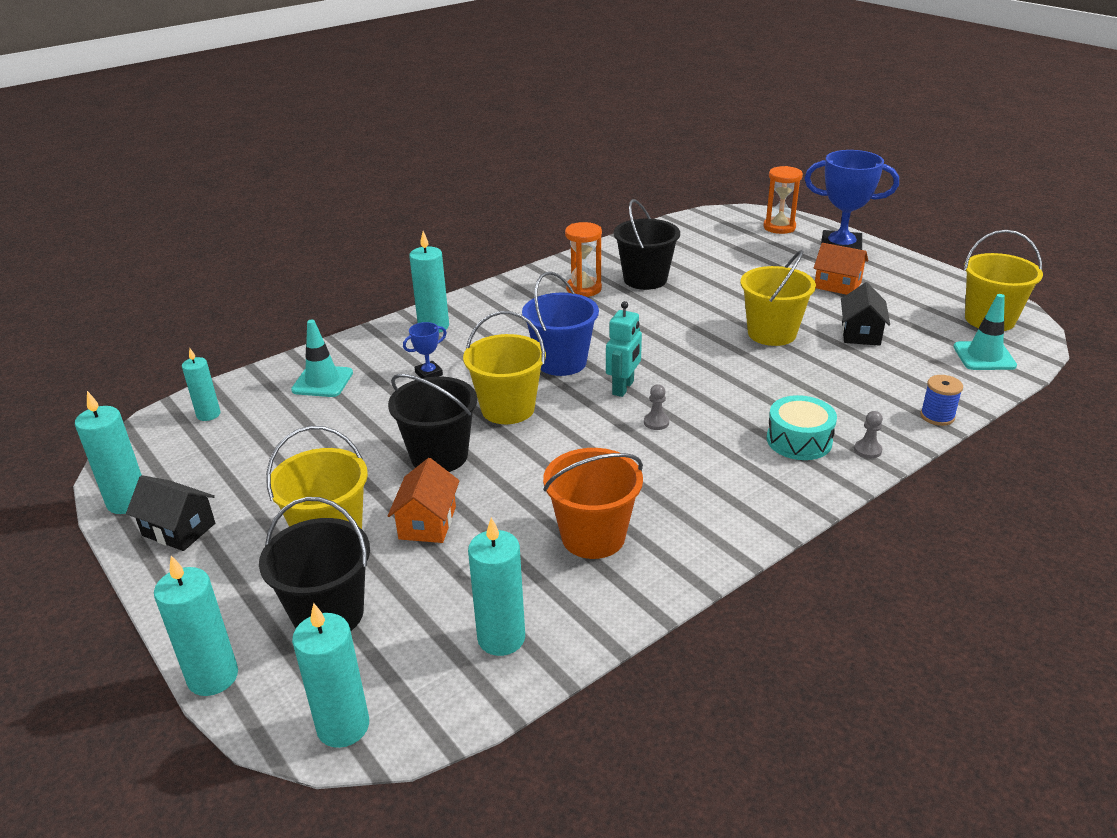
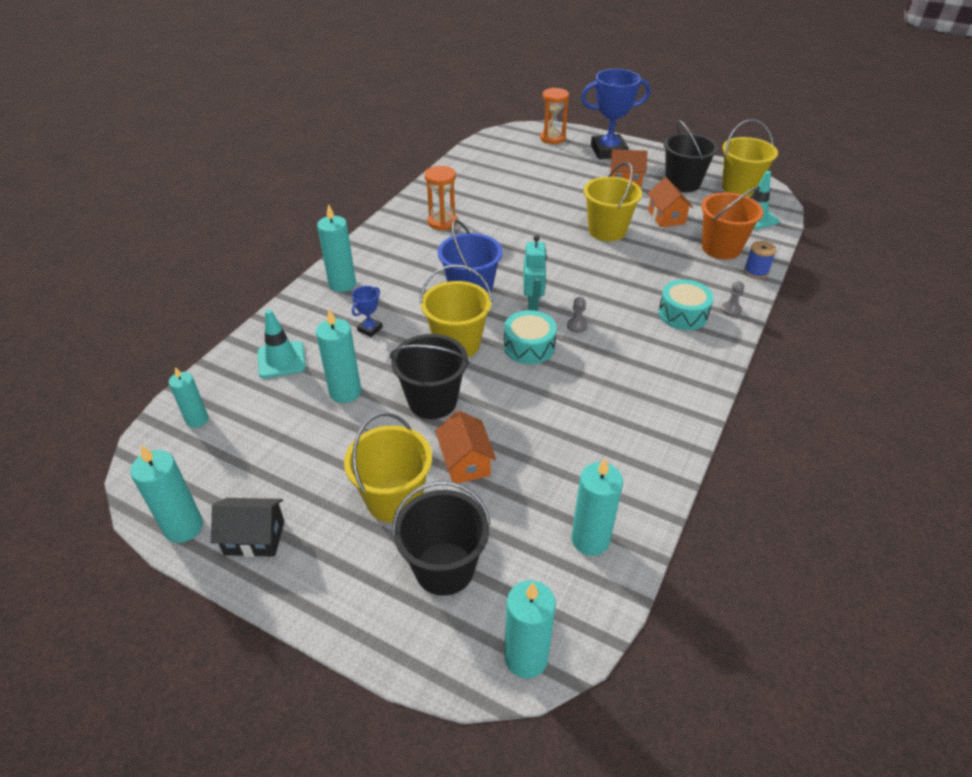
camera: 25 degrees left, 10 degrees up
(213, 677) = (389, 659): turquoise candle -> turquoise candle (345, 392)
(584, 430) = (529, 346): none -> turquoise drum
(593, 536) = (597, 434): orange bucket -> orange bucket (721, 248)
(645, 279) = (484, 204): black bucket -> black bucket (682, 183)
(860, 333) = (666, 217): black house -> orange house

